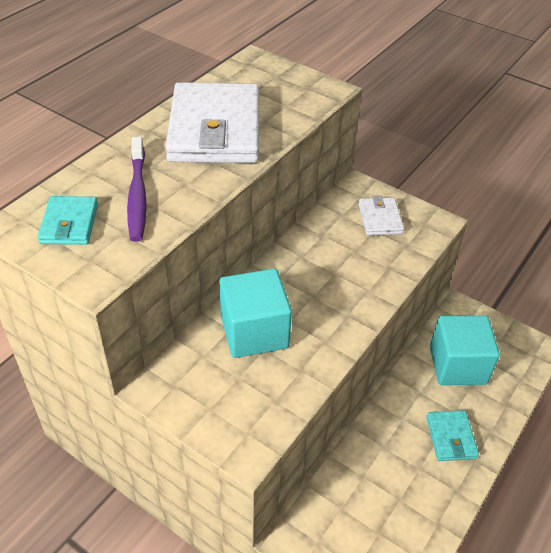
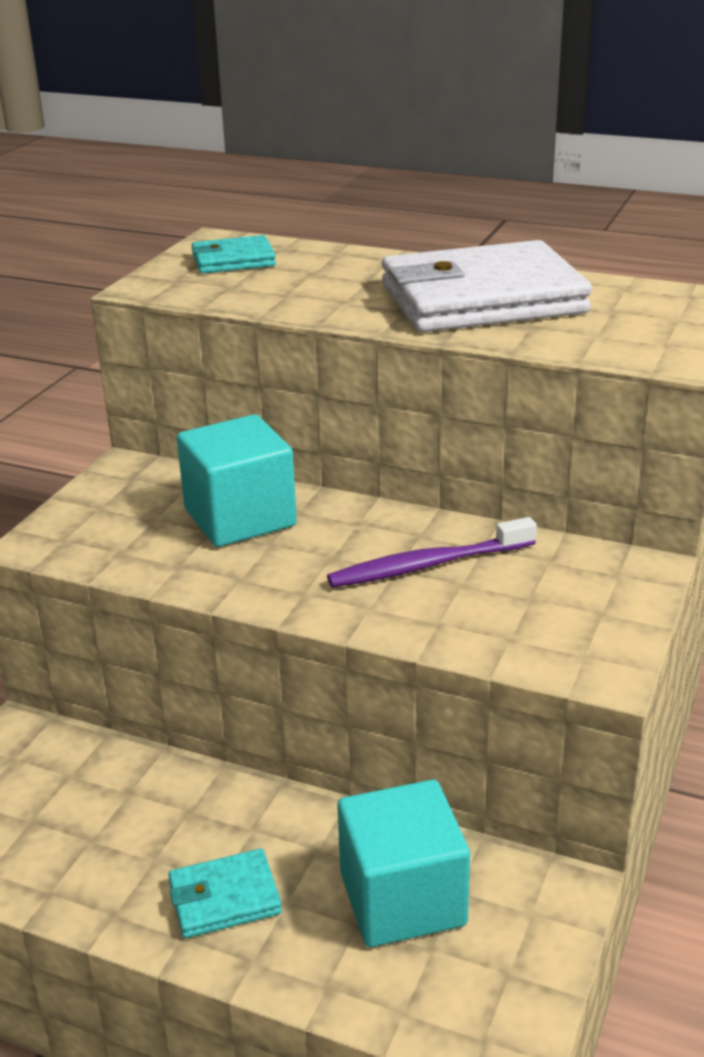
camera: 80 degrees right, 15 degrees down
(137, 195) = (303, 281): purple toothbrush -> purple toothbrush (428, 565)
(380, 219) = (565, 601): white wallet -> none

